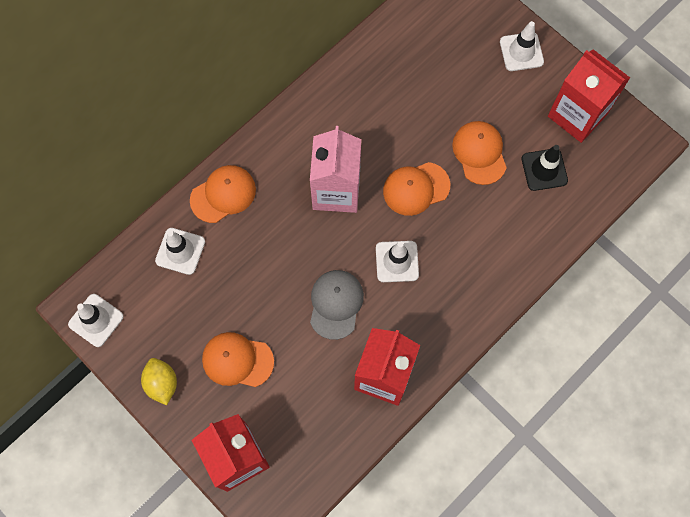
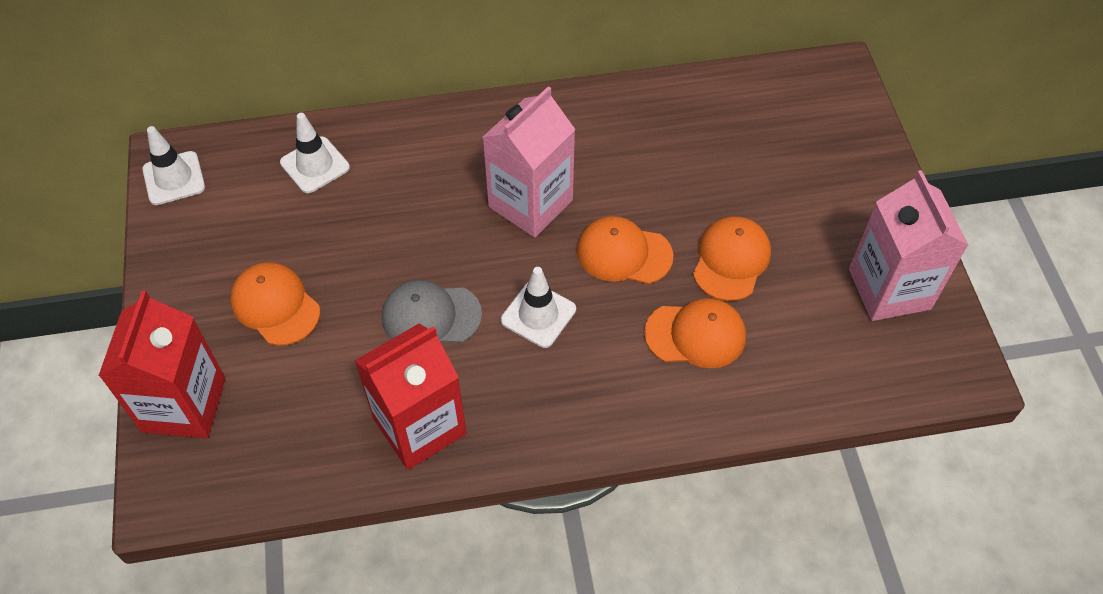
camera: 35 degrees right, 15 degrees down
(162, 383) = (179, 278): yellow lemon -> none
(223, 194) = (406, 138): orange cap -> orange cap (695, 335)
(336, 304) = (431, 316): grey cap -> grey cap turned 135 degrees counterclockwise
(521, 52) = (867, 186): white traffic cone -> none
(544, 169) = (800, 323): black traffic cone -> none
(577, 115) = (889, 289): red carton -> pink carton

